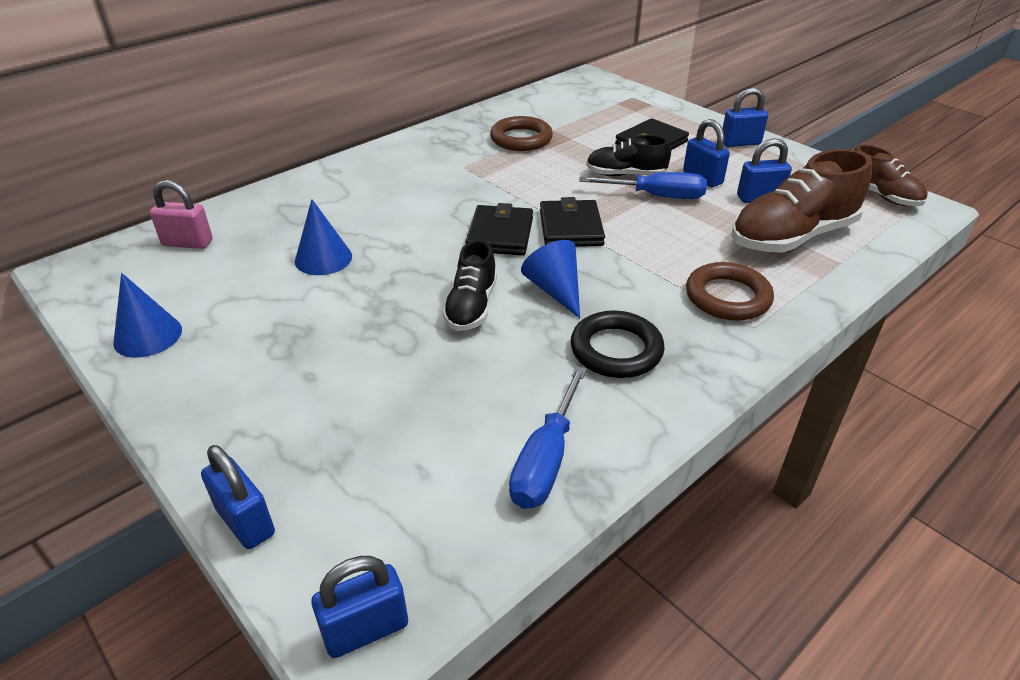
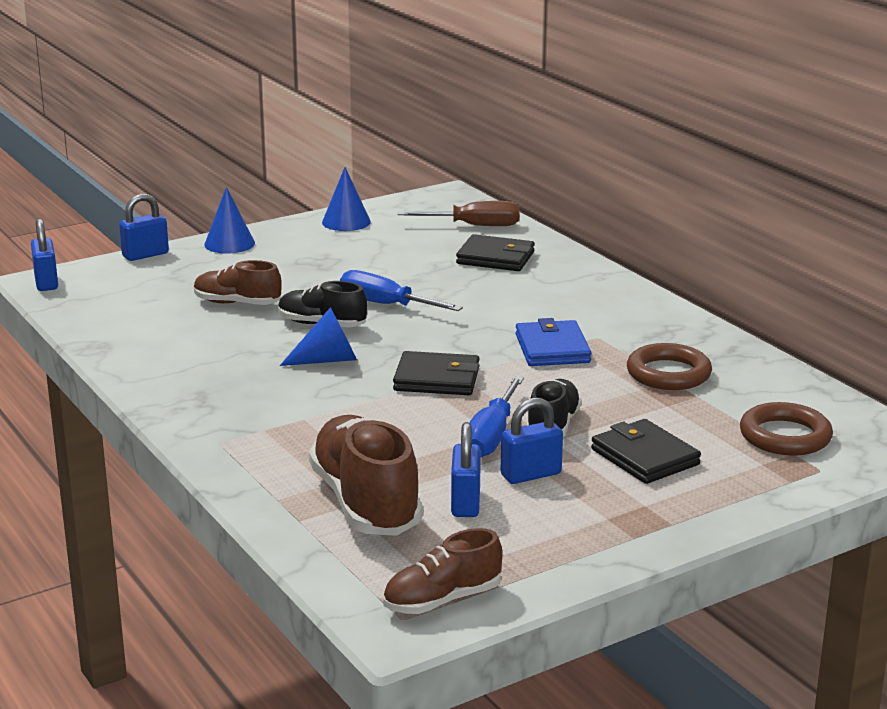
camera: 100 degrees right, 15 degrees down
(187, 243) = (473, 226): pink padlock -> brown screwdriver
(323, 258) = (426, 272): blue cone -> blue cone (229, 244)
(424, 381) = (237, 303): none -> brown shoe
(492, 182) = (552, 349): none -> blue wallet
(500, 234) = (437, 344): black wallet -> black wallet (495, 258)
(546, 459) = (127, 336): blue screwdriver -> blue screwdriver (386, 305)
(616, 350) = (227, 375): black ring -> none
(727, 297) = (271, 438): brown ring -> brown ring (785, 436)
(740, 143) = (636, 526): blue padlock -> none

